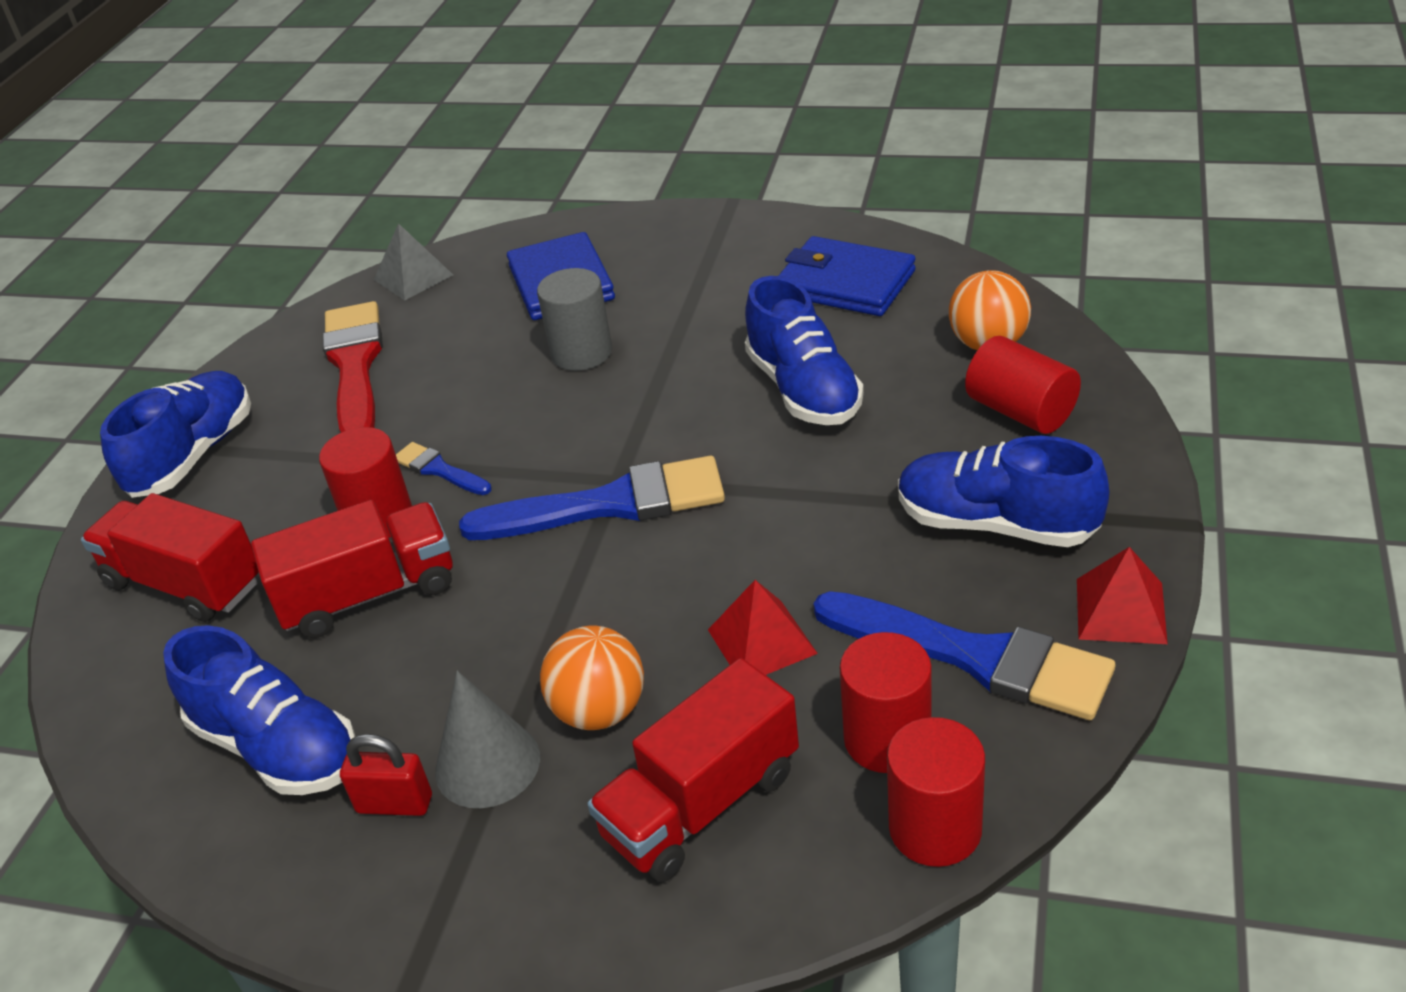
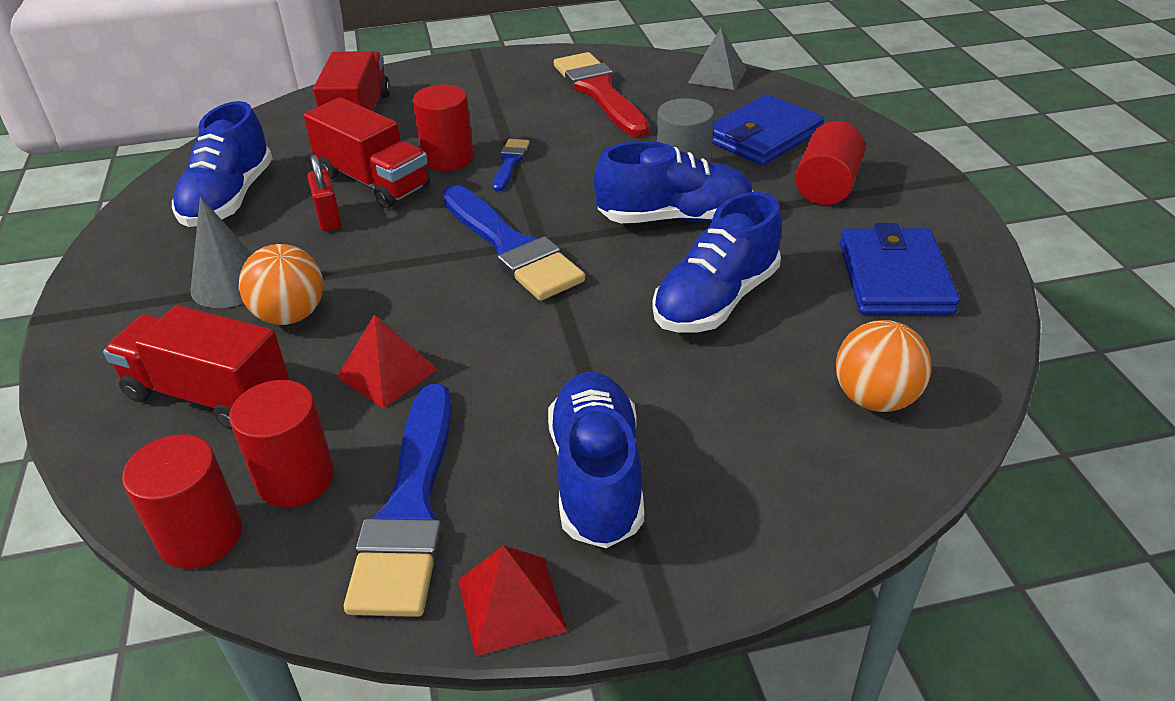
camera: 60 degrees right, 0 degrees up
(193, 455) = (475, 73): blue shoe -> blue shoe (674, 218)
(355, 366) = (599, 92): red brush -> red brush turned 75 degrees counterclockwise
(394, 804) = (189, 259): red padlock -> red padlock (329, 218)
(1020, 411) = (780, 451): red cylinder -> red cylinder (826, 186)

